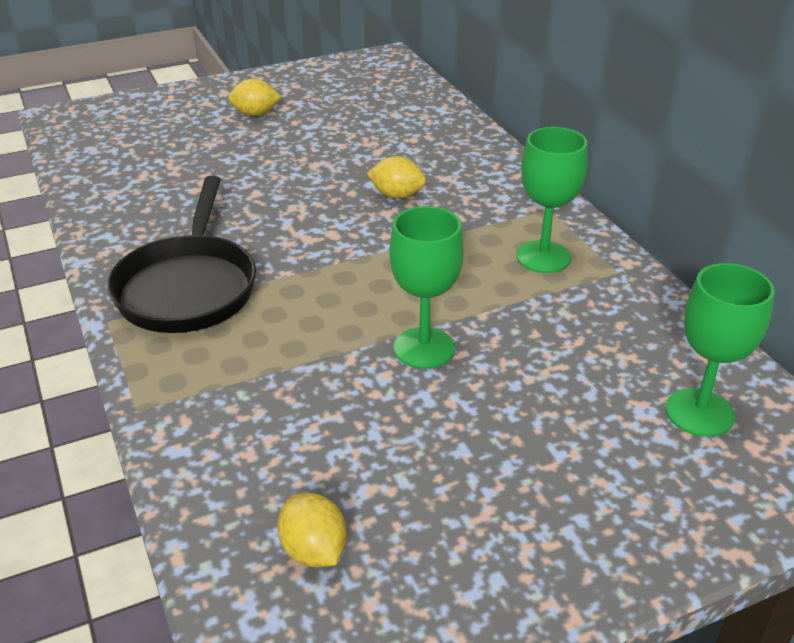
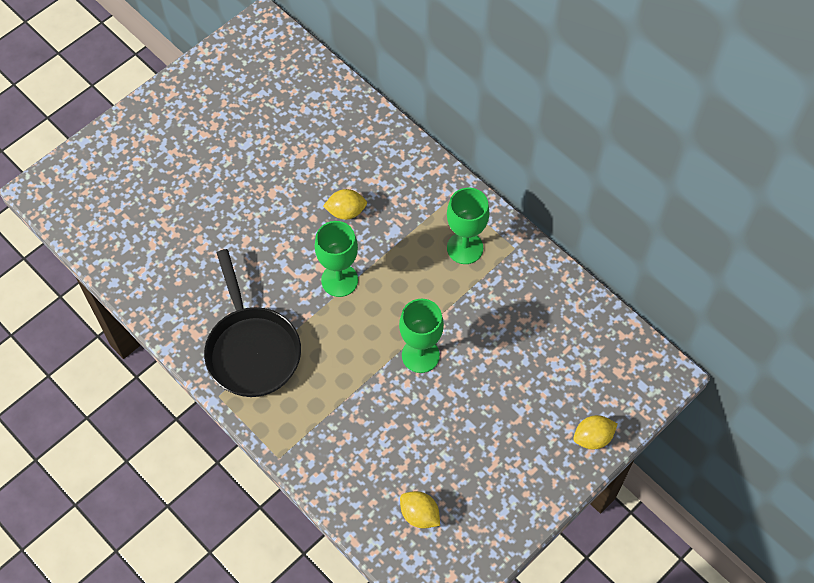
camera: 20 degrees left, 25 degrees up
(255, 114) = (196, 141): yellow lemon -> yellow lemon (593, 438)
(699, 412) = (586, 356): green goblet -> green goblet (339, 280)

